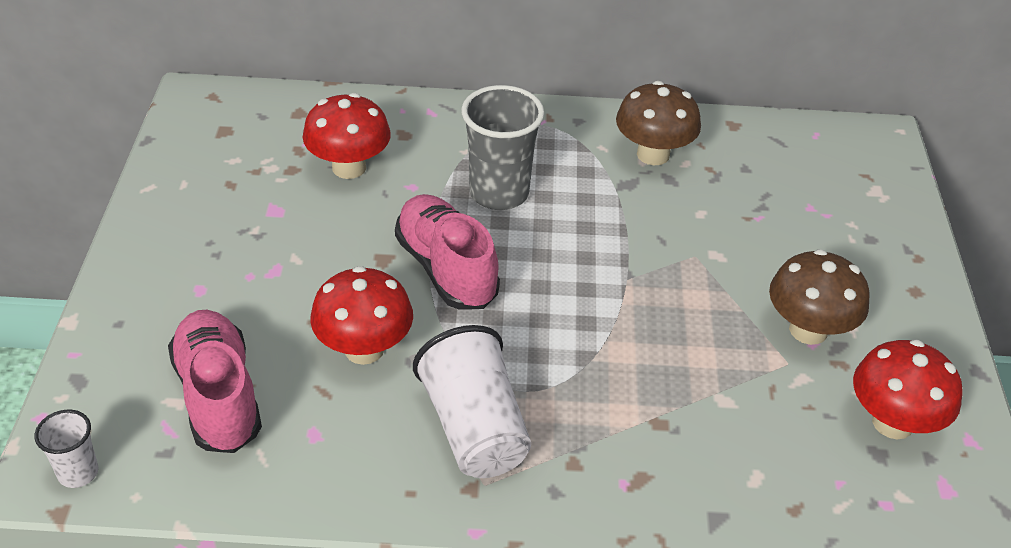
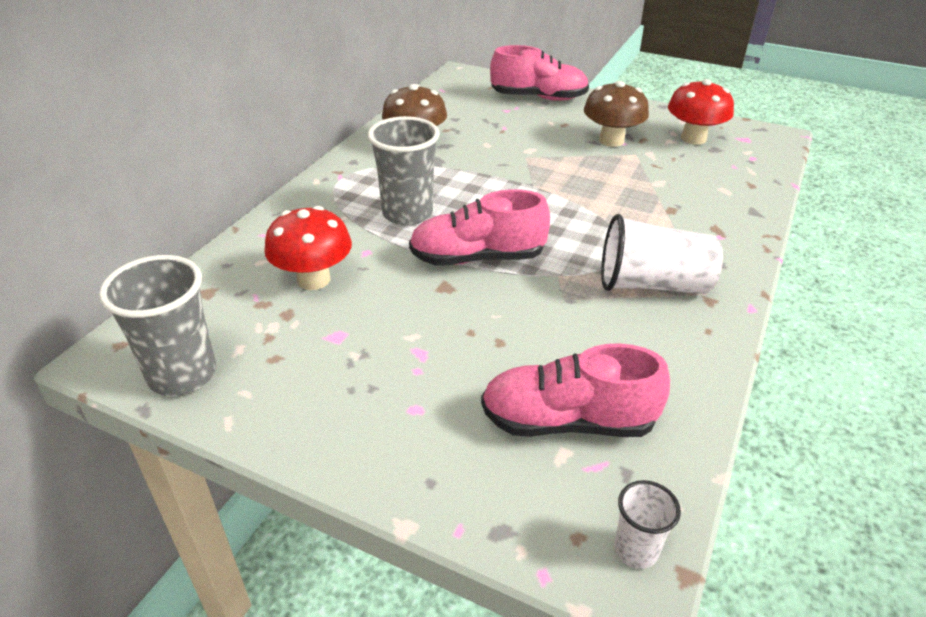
camera: 65 degrees left, 5 degrees down
(191, 142) = (182, 375): none -> grey cup
(364, 349) = (547, 320): red mushroom -> none
(876, 229) = (538, 98): none -> pink shoe

